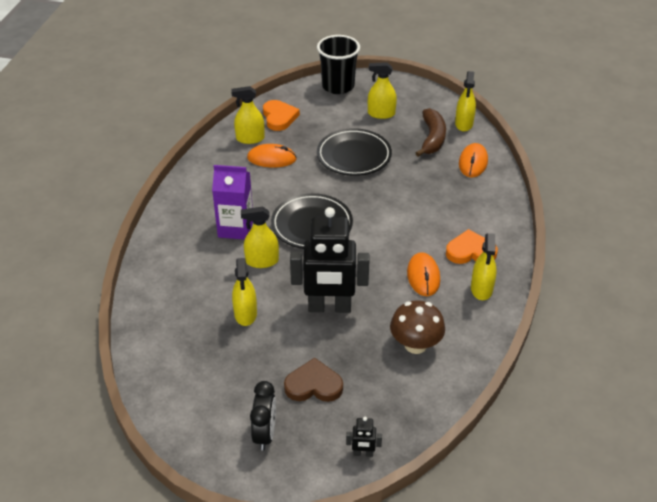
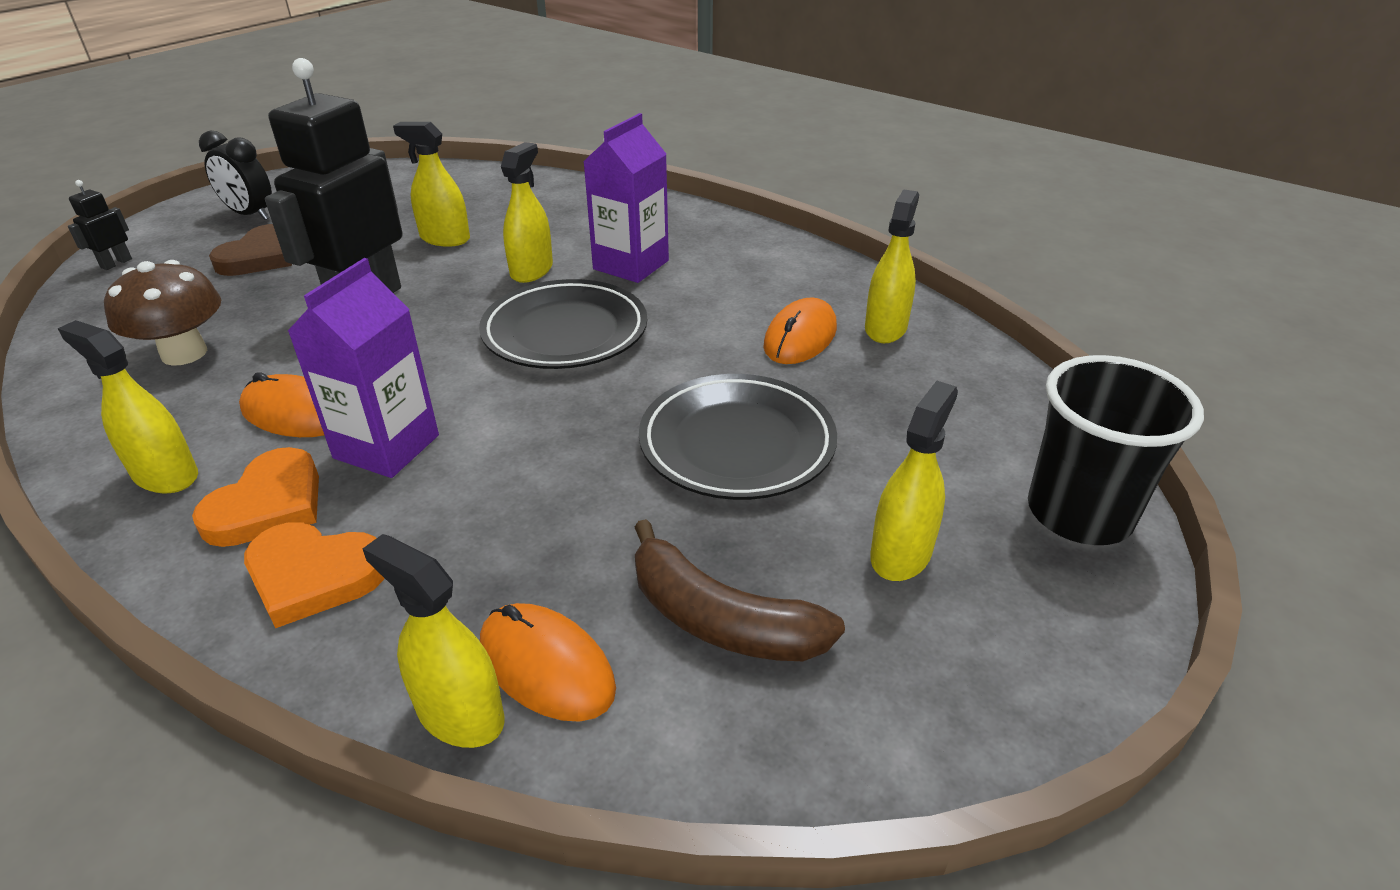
camera: 115 degrees right, 5 degrees down
(279, 117) = (952, 380): orange heart -> orange heart (314, 576)
(421, 239) = (386, 446): none -> purple carton
(464, 124) = (752, 743): yellow spray bottle -> yellow spray bottle (460, 714)

